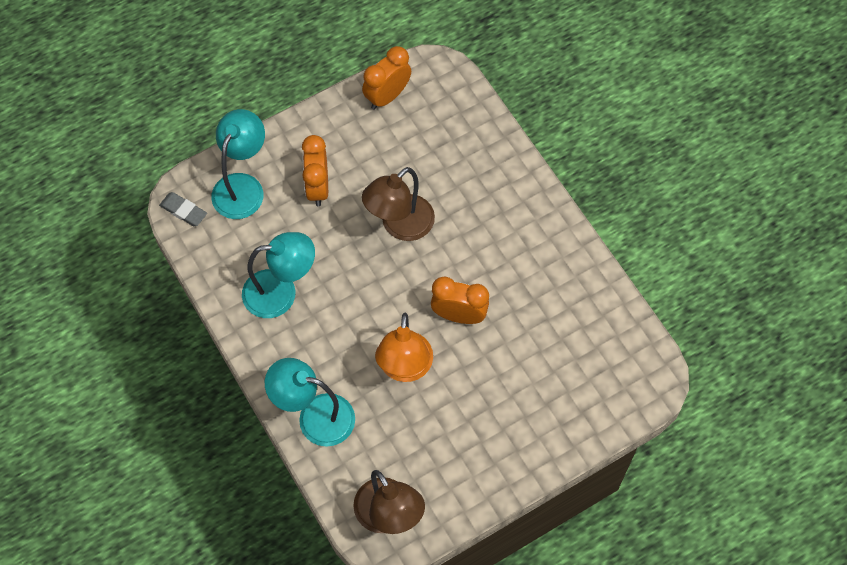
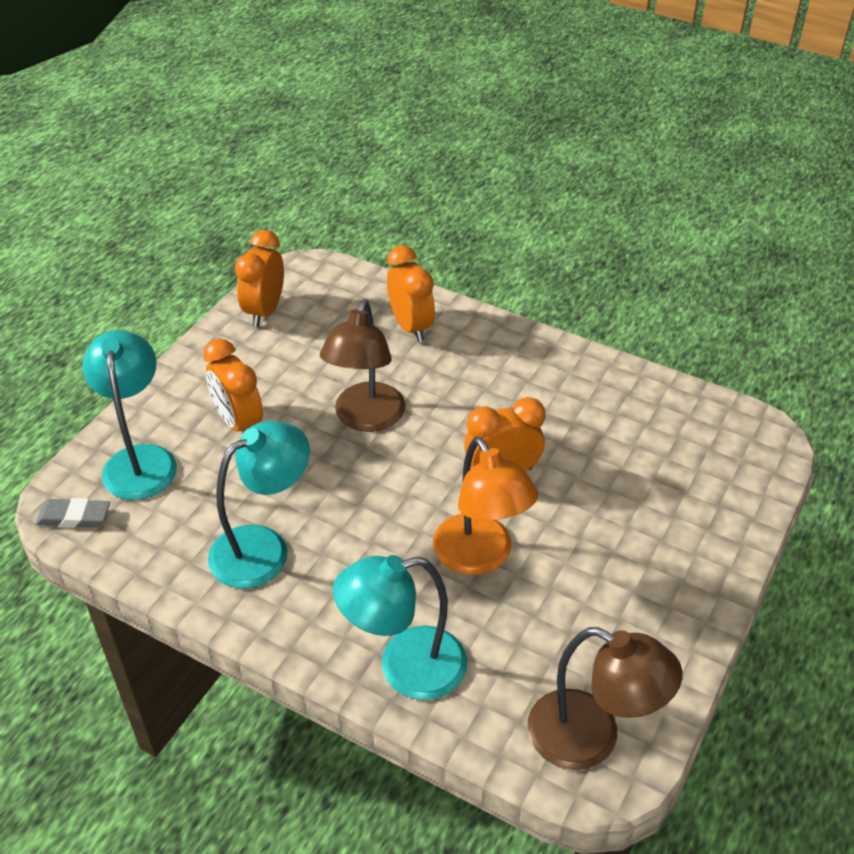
camera: 30 degrees left, 20 degrees down
(478, 161) = (411, 327): none -> orange clock

